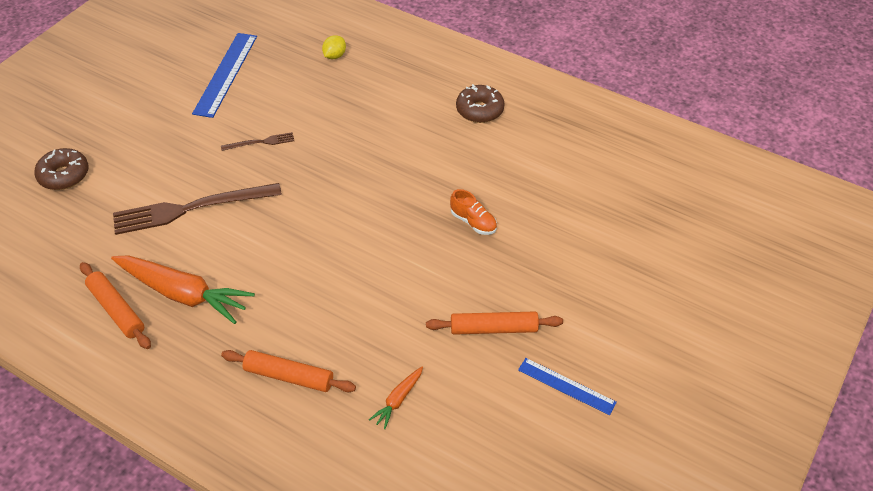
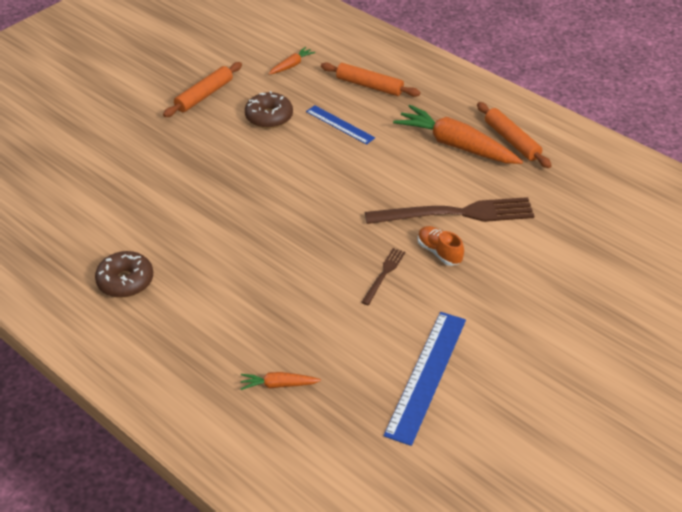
camera: 170 degrees left, 5 degrees down
(64, 175) = (598, 264): brown donut -> brown donut (269, 117)
(260, 142) = (384, 274): brown fork -> brown fork turned 120 degrees clockwise
(334, 56) = (278, 385): yellow lemon -> orange carrot
(473, 222) = (186, 170): orange shoe -> orange shoe (439, 252)
(494, 328) = (204, 95): orange rolling pin -> orange rolling pin turned 60 degrees counterclockwise
(566, 386) = (168, 60): blue ruler -> blue ruler (340, 124)

